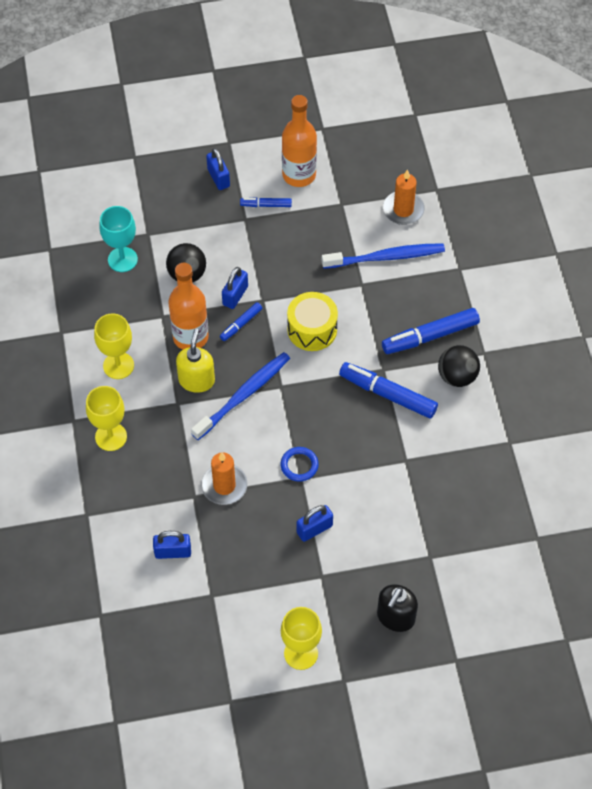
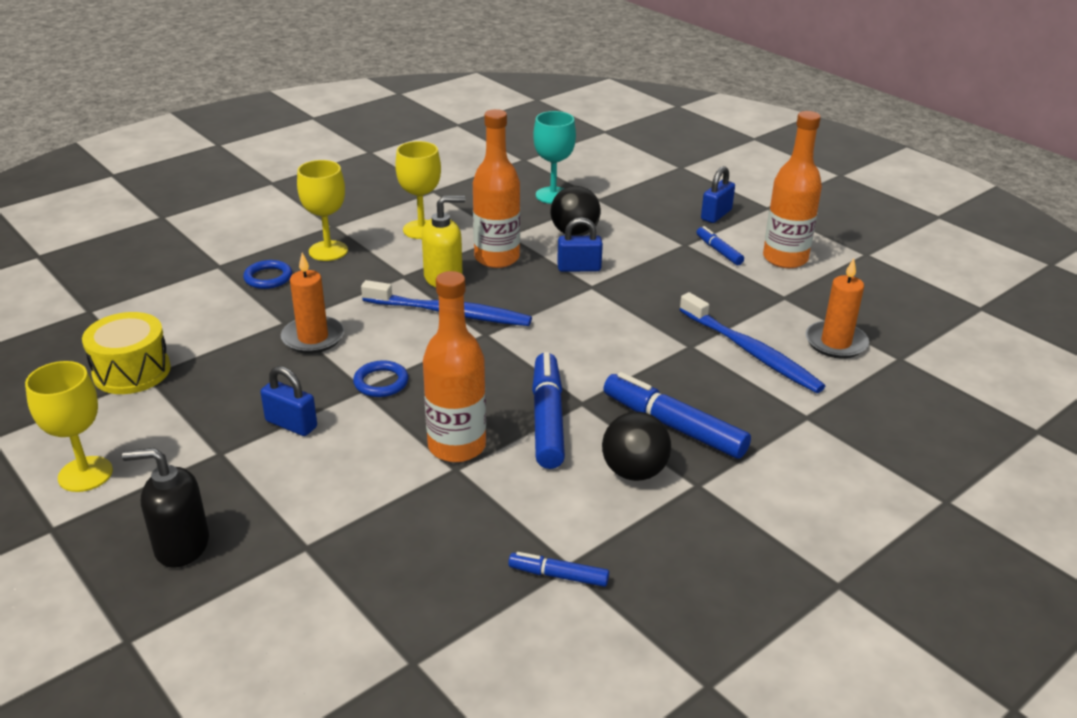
camera: 60 degrees right, 25 degrees down
(125, 487) = (268, 277): none -> blue ring
(173, 552) = (198, 331): blue padlock -> none
(241, 324) = (545, 283): blue marker -> blue marker (558, 575)
(312, 329) = (586, 331): yellow drum -> yellow drum (132, 371)
(386, 451) = (457, 446): none -> orange bottle

